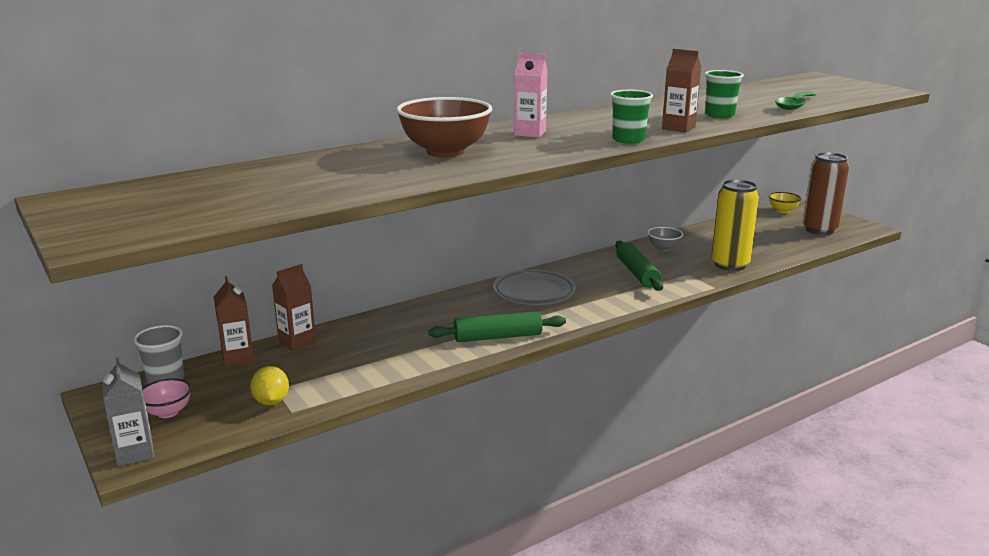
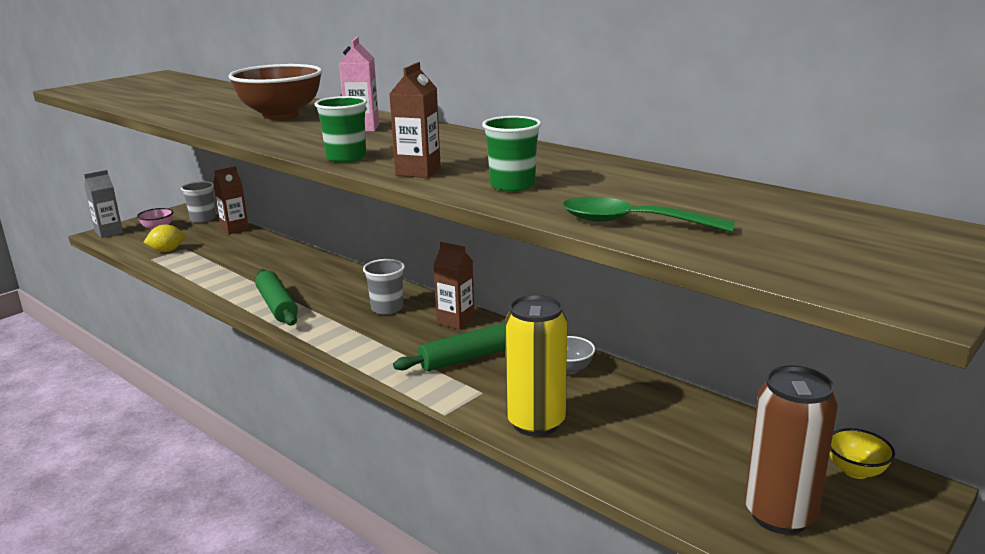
camera: 75 degrees right, 0 degrees up
(297, 342) = (261, 240): brown carton -> brown carton (455, 321)
(534, 292) = (387, 308): grey plate -> grey cup

